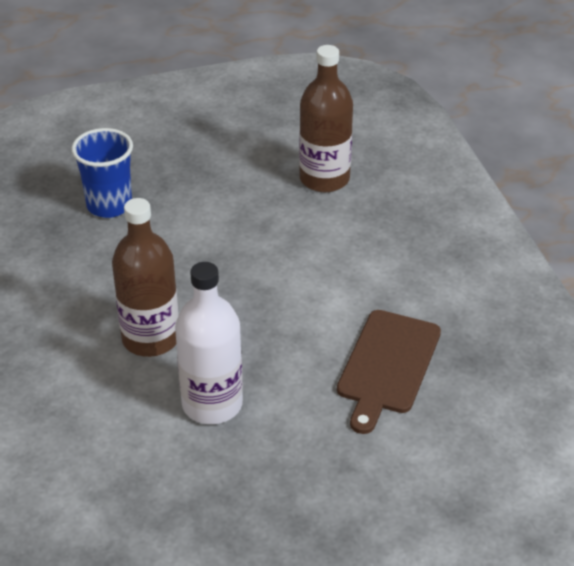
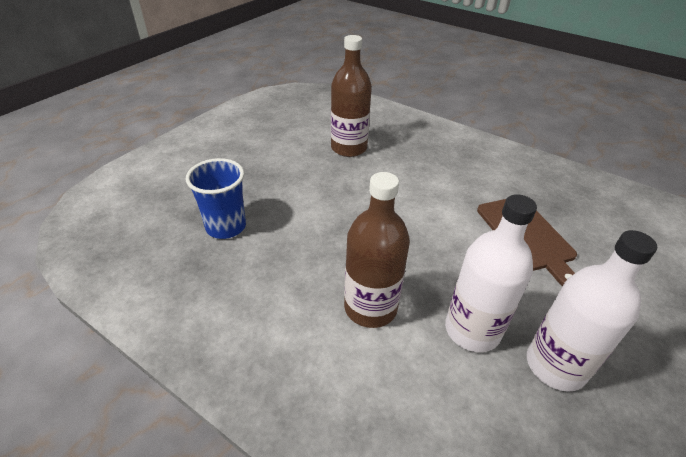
camera: 40 degrees left, 0 degrees up
(244, 468) = (555, 365): none -> white bottle

